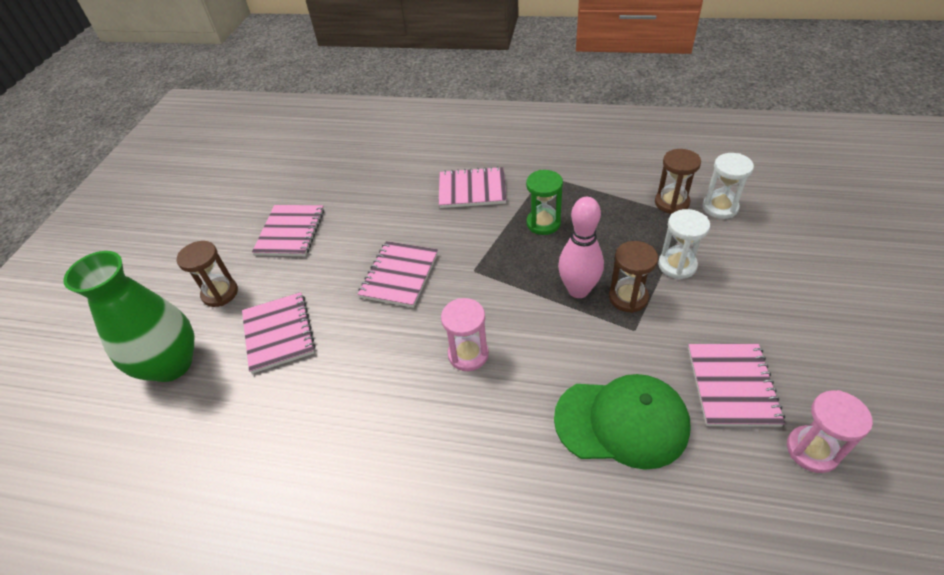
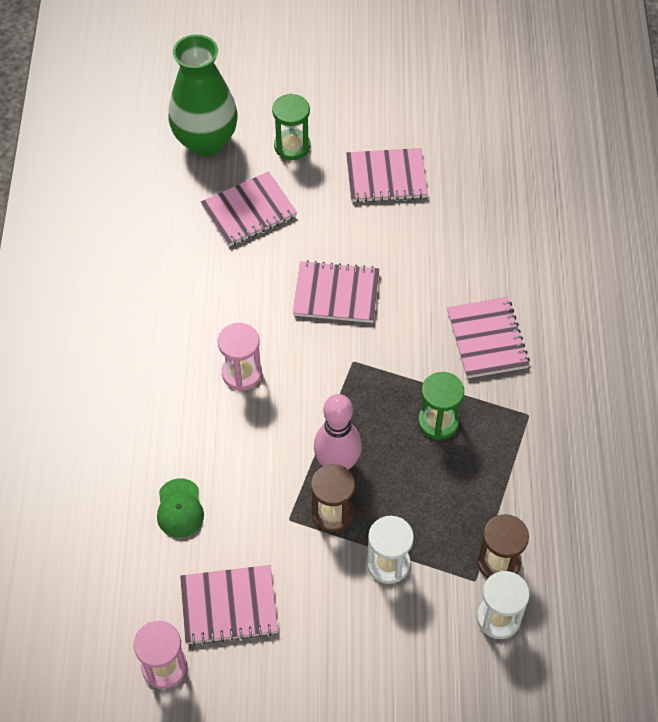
camera: 75 degrees right, 10 degrees up
(220, 293) = (292, 146): brown hourglass -> green hourglass
(622, 422) = (180, 508): green cap -> green cap, size x0.52

